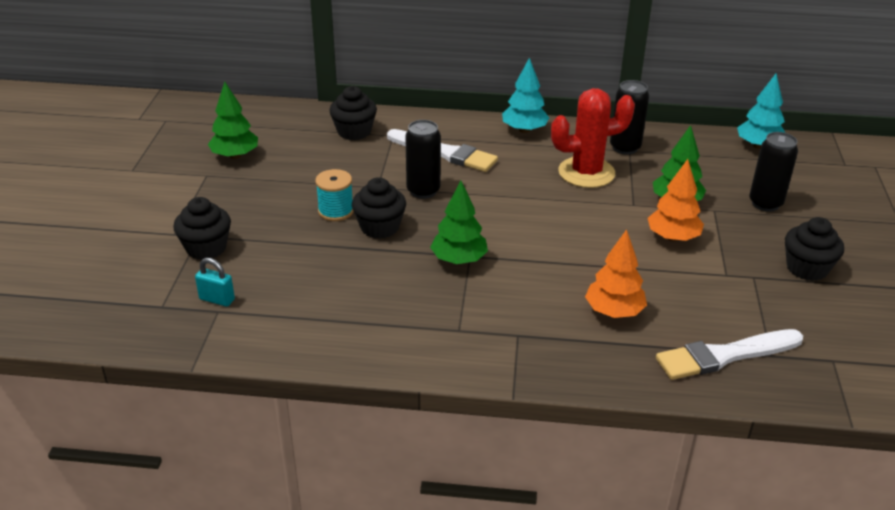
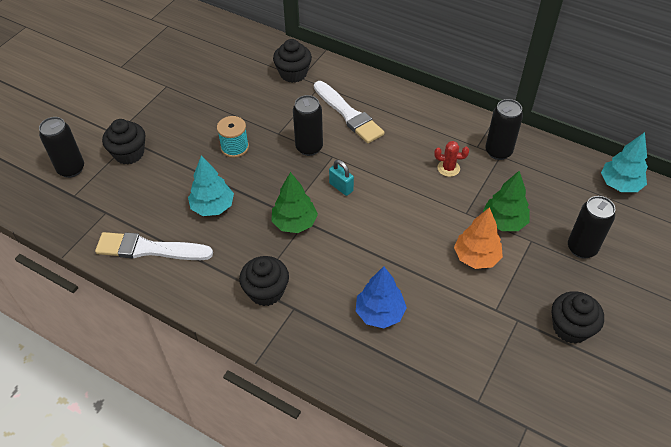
camera: 25 degrees right, 15 degrees up
(139, 281) = (71, 169): none -> black can
(217, 299) = (110, 202): turquoise padlock -> turquoise padlock (341, 187)
(235, 156) = (195, 73): green tree -> none
(379, 227) = (256, 173): black cupcake -> black cupcake (266, 291)
(524, 130) = (426, 109): turquoise tree -> turquoise tree (213, 207)
(586, 173) = (448, 168): red cactus -> red cactus, size x0.46
(614, 312) = (380, 313): orange tree -> blue tree
(724, 356) = (439, 388): white brush -> white brush (149, 249)

